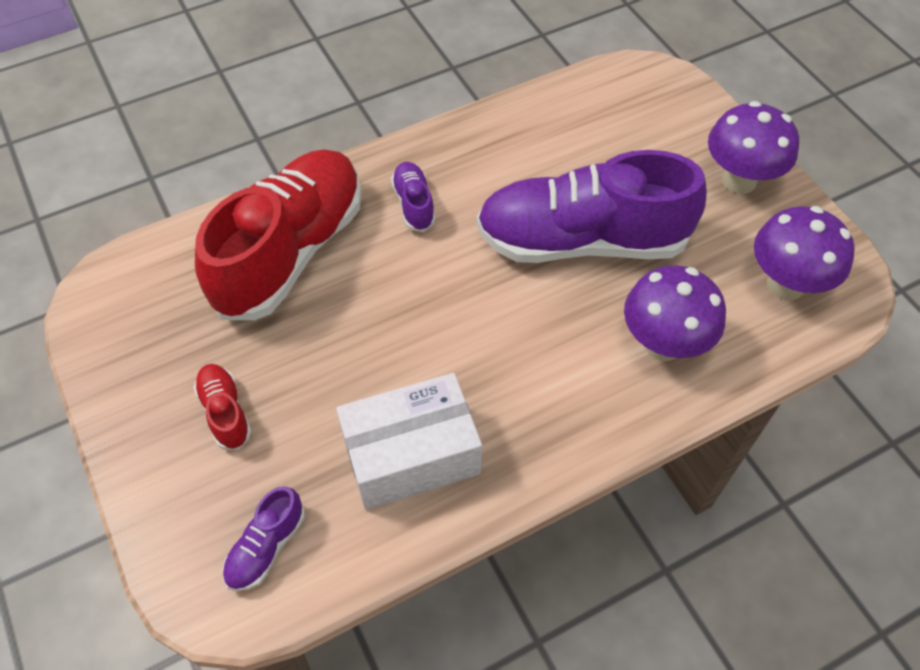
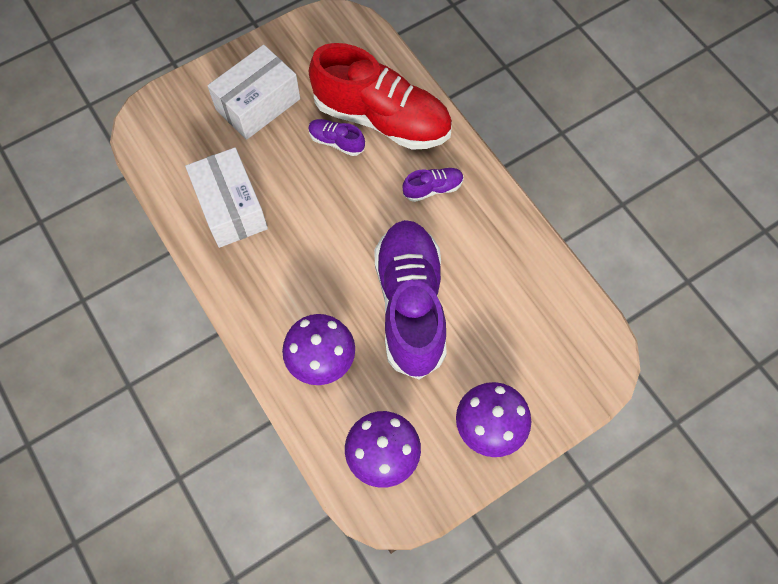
camera: 85 degrees right, 10 degrees up
(225, 412) = (258, 104): red shoe -> white box
(266, 547) = (173, 140): purple shoe -> purple shoe (336, 142)

